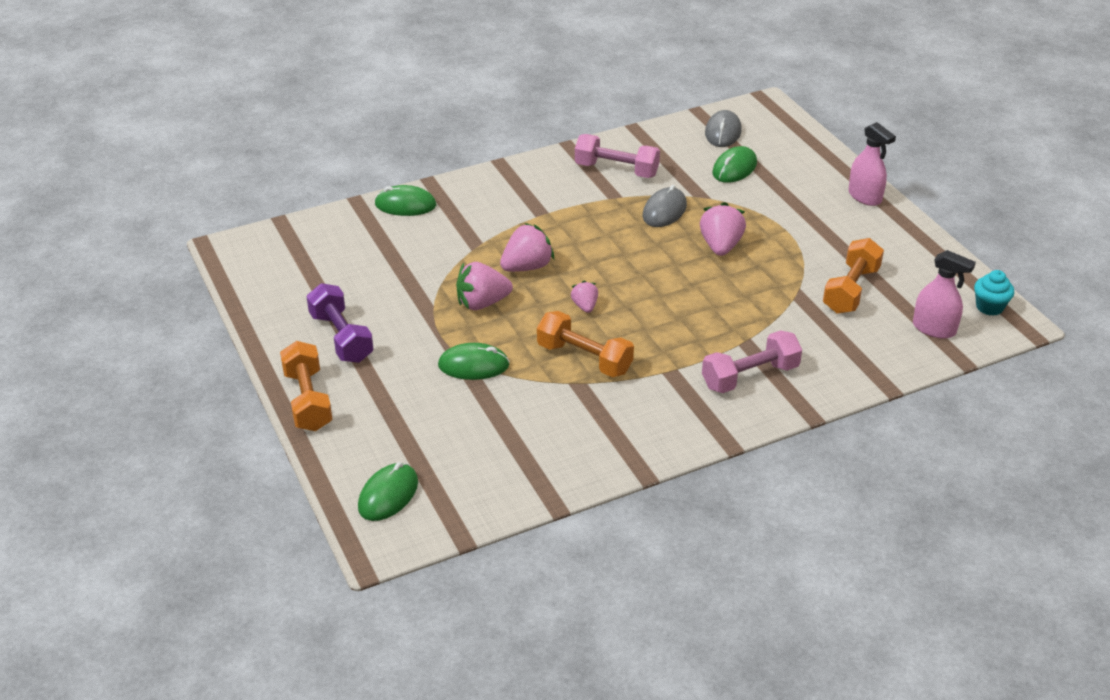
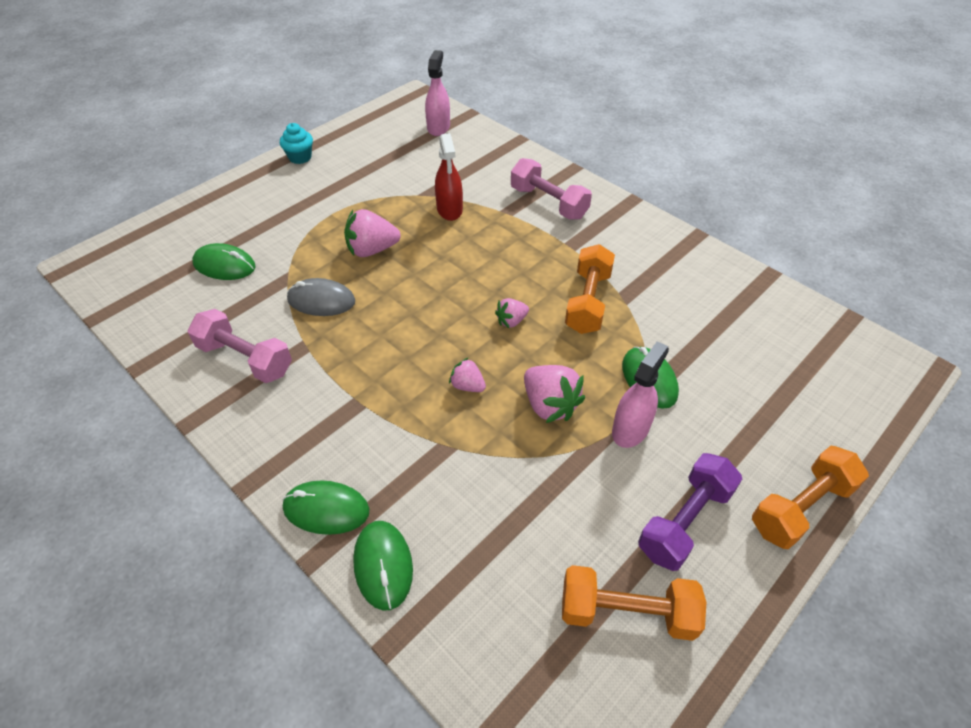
camera: 110 degrees left, 10 degrees up
(388, 495) = (855, 383): green mouse -> green mouse (326, 509)
(527, 267) = (467, 386): pink strawberry -> pink strawberry, size x0.58
(616, 170) = (245, 358): pink dumbbell -> pink dumbbell turned 60 degrees counterclockwise
(723, 132) = (147, 287): grey mouse -> none
(765, 304) = (449, 209): none -> red spray bottle
(851, 290) = (407, 169): orange dumbbell -> orange dumbbell (627, 612)
(865, 196) = (260, 178): pink spray bottle -> pink spray bottle (630, 429)
(989, 307) = (399, 107): turquoise cupcake -> turquoise cupcake (300, 157)

